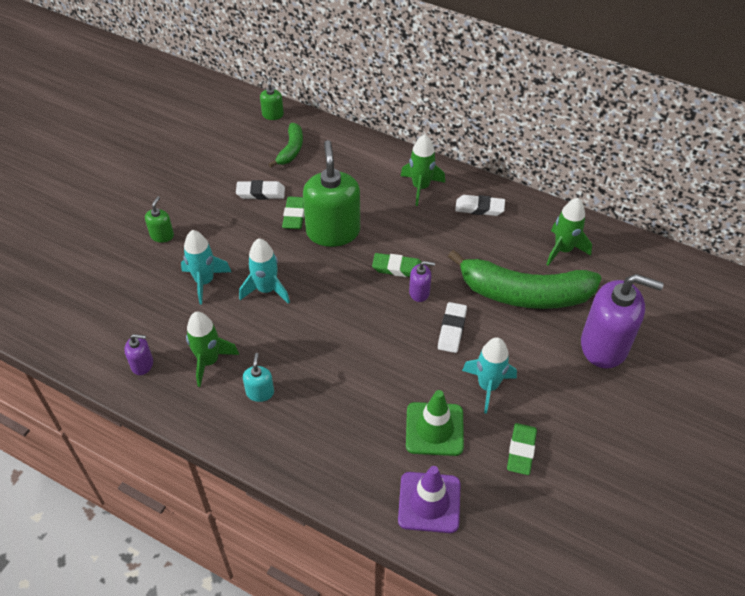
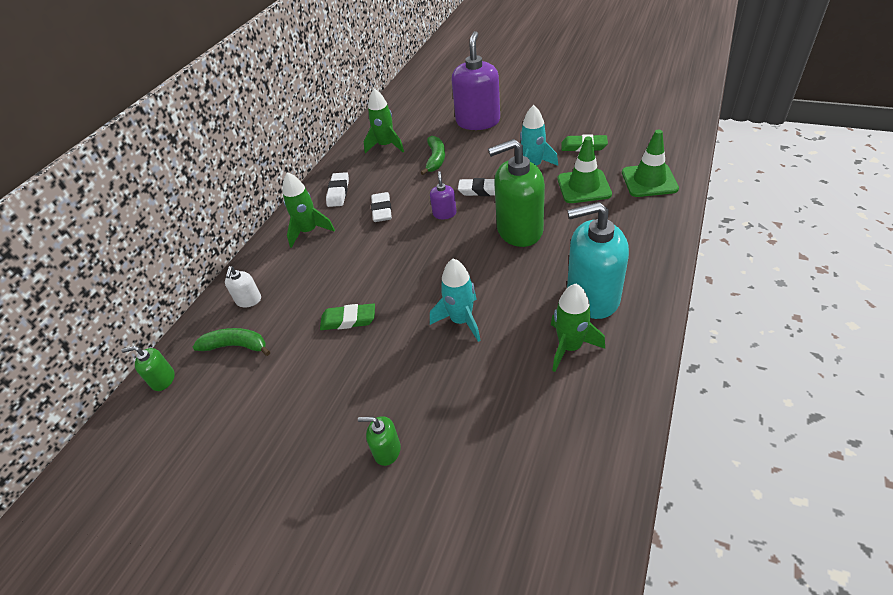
camera: 90 degrees left, 5 degrees down
(142, 364) = (596, 409): purple soap dispenser -> none
(204, 281) = (459, 380): turquoise rocket -> none
(260, 193) = (310, 359): white eraser -> white eraser (382, 210)
(260, 392) = (592, 297): turquoise soap dispenser -> turquoise soap dispenser, size x2.22
(333, 231) = (372, 283): green soap dispenser -> green soap dispenser (519, 230)
(340, 153) = (248, 300): none -> white soap dispenser
(398, 268) = (417, 230): green eraser -> none
(429, 502) = (649, 180): purple traffic cone -> green traffic cone
(524, 294) = (435, 159): green banana -> green banana, size x0.49

